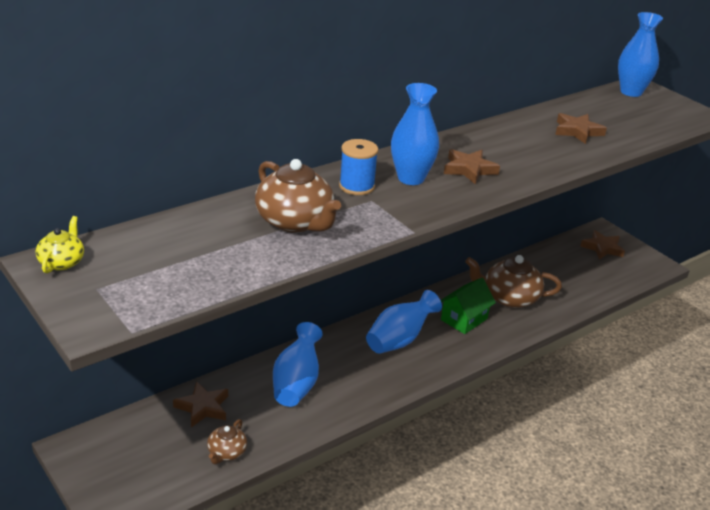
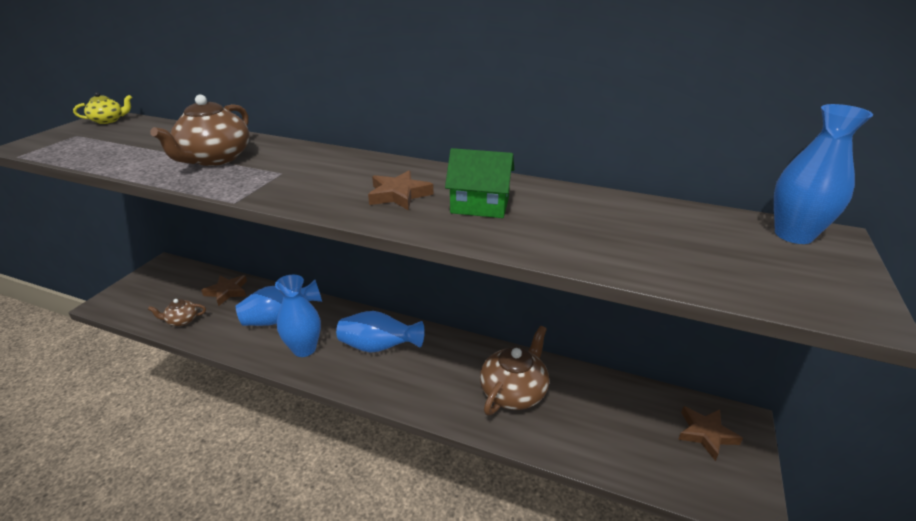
camera: 60 degrees right, 0 degrees up
(356, 186) = (302, 162): blue spool -> none
(411, 178) = (344, 176): blue vase -> blue vase (304, 349)
(464, 319) = (446, 373): green house -> green house (480, 205)
(509, 298) = (514, 391): brown teapot -> brown teapot turned 60 degrees clockwise
(577, 131) = (595, 227): brown star -> none

